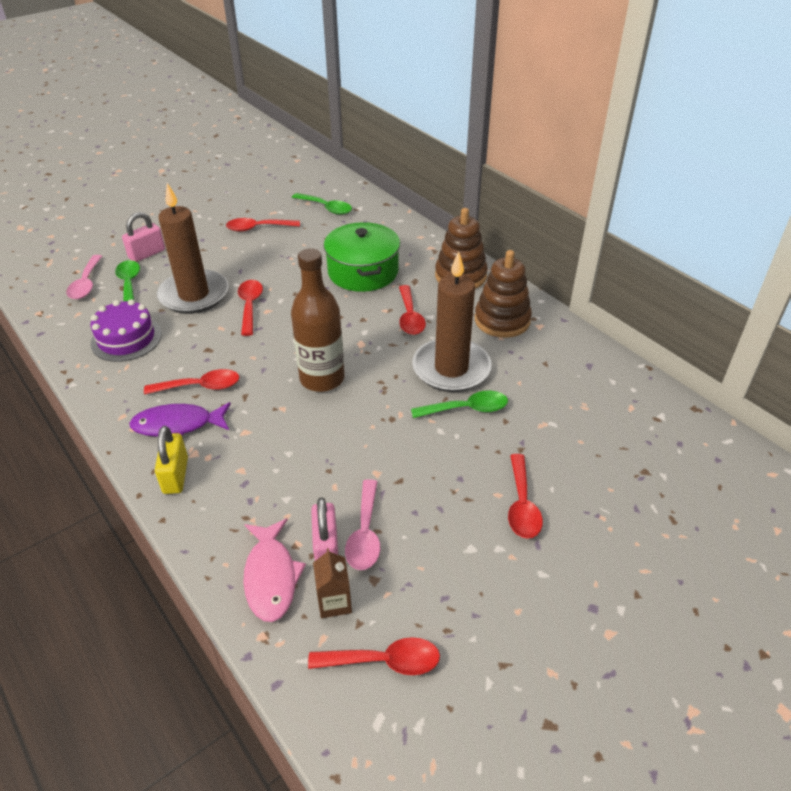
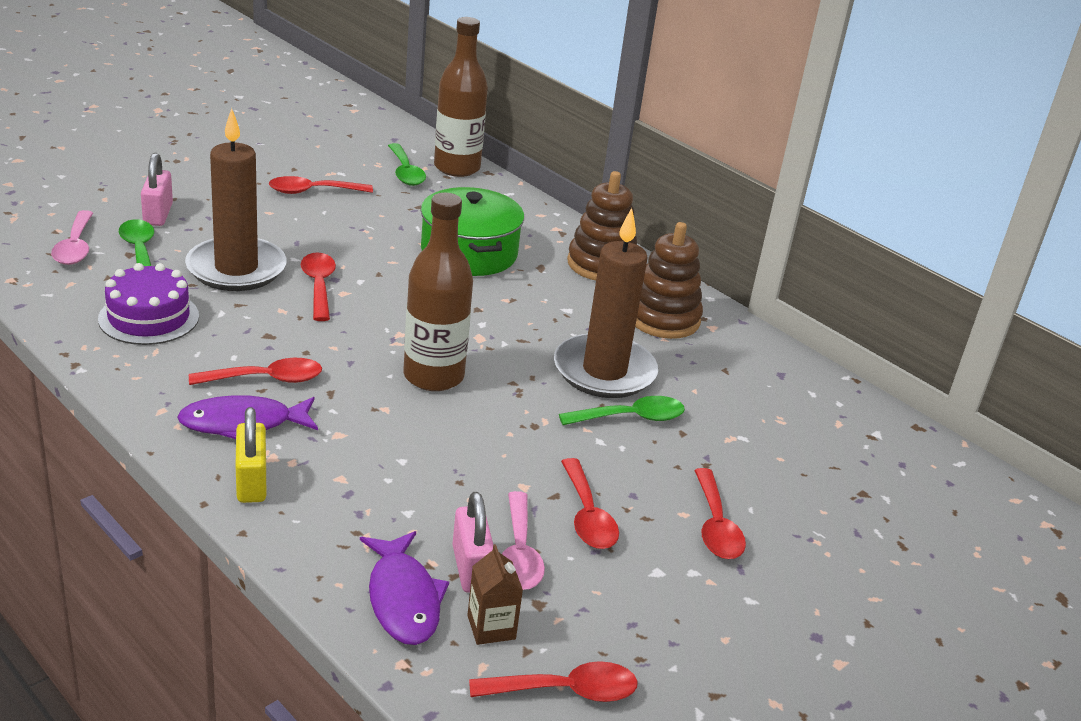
camera: 10 degrees left, 10 degrees down
(147, 254) = (158, 214): pink padlock -> pink padlock turned 45 degrees counterclockwise
(271, 577) = (403, 599): pink fish -> purple fish
(326, 208) = (405, 172): green spoon -> green spoon turned 45 degrees clockwise
(364, 201) = (457, 168): none -> brown bottle
(410, 317) = (541, 309): red spoon -> red spoon (587, 516)

